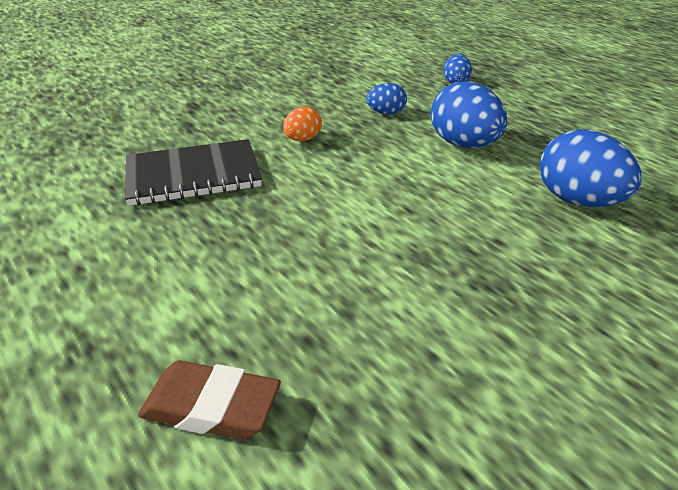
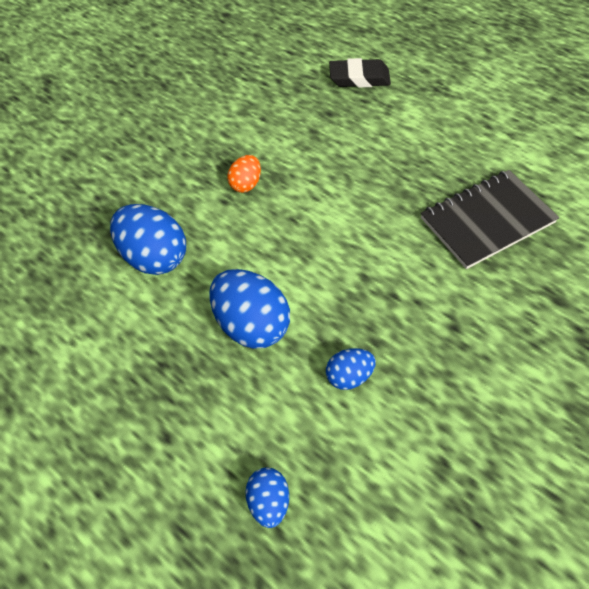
camera: 170 degrees right, 20 degrees up
(211, 407) = (359, 78): brown eraser -> black eraser
(302, 139) = (421, 297): orange egg -> orange egg (246, 184)

